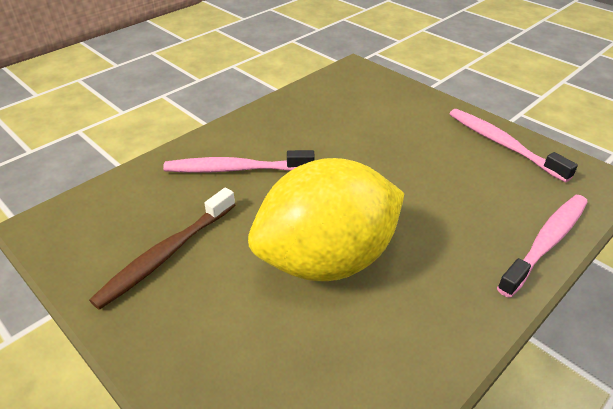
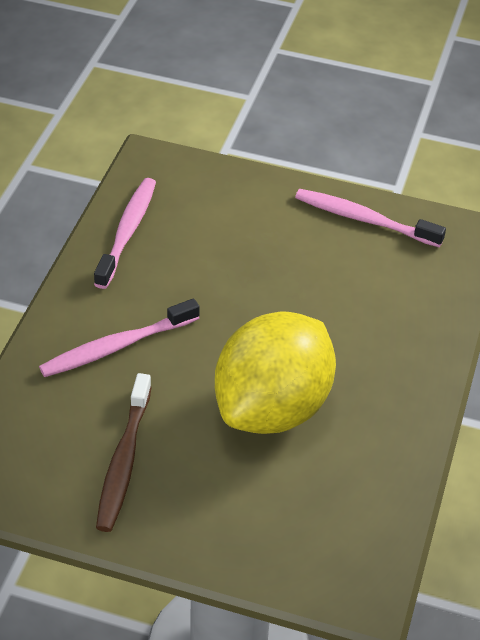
camera: 30 degrees left, 5 degrees up
(546, 242) = (446, 319): pink toothbrush -> pink toothbrush (127, 232)

